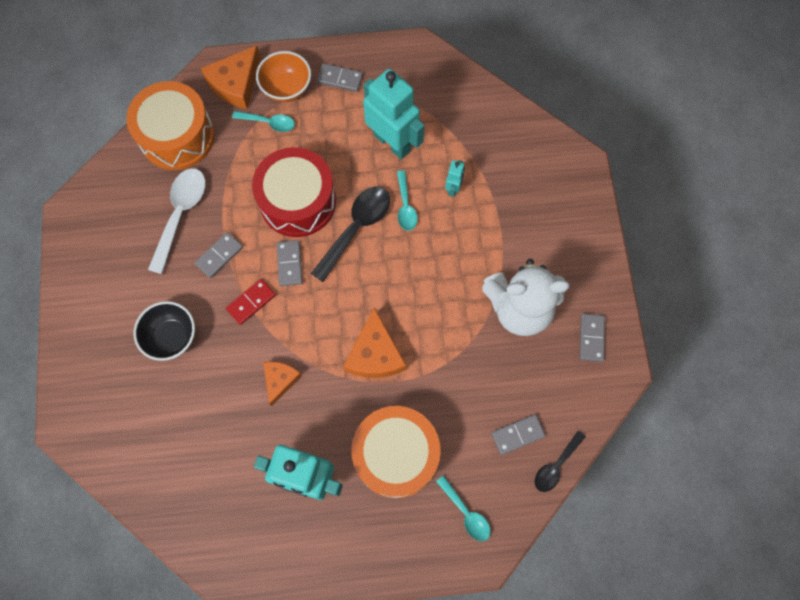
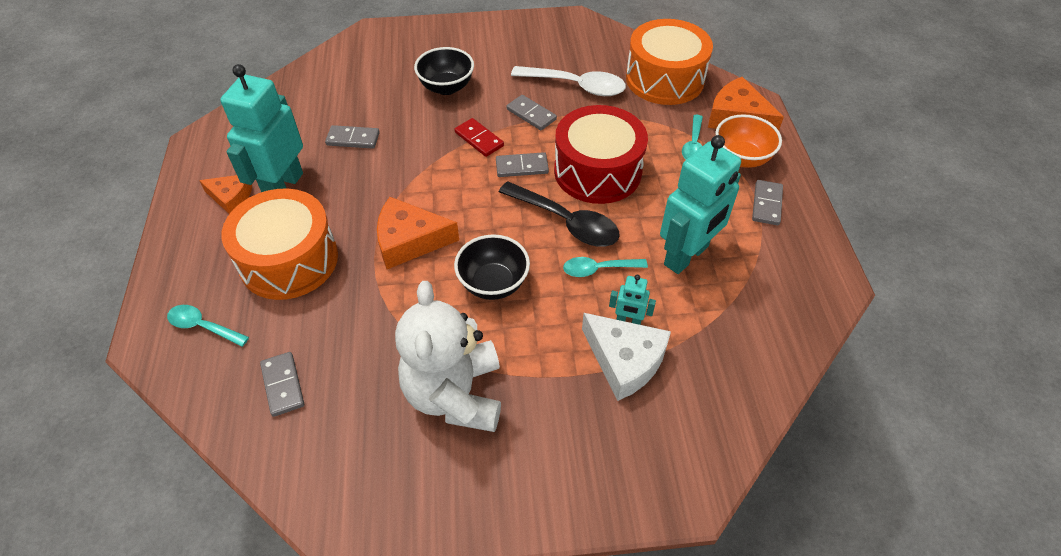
camera: 90 degrees right, 20 degrees down
(280, 380) = (391, 163): orange cheese -> orange cheese (231, 197)
(420, 284) = (493, 284): none -> black bowl
(466, 513) = (203, 326): turquoise spoon -> turquoise spoon turned 60 degrees clockwise
(487, 193) = (625, 360): none -> white cheese
(556, 466) = (231, 429): black spoon -> none
(591, 338) = (401, 488): grey domino -> grey domino (353, 139)

